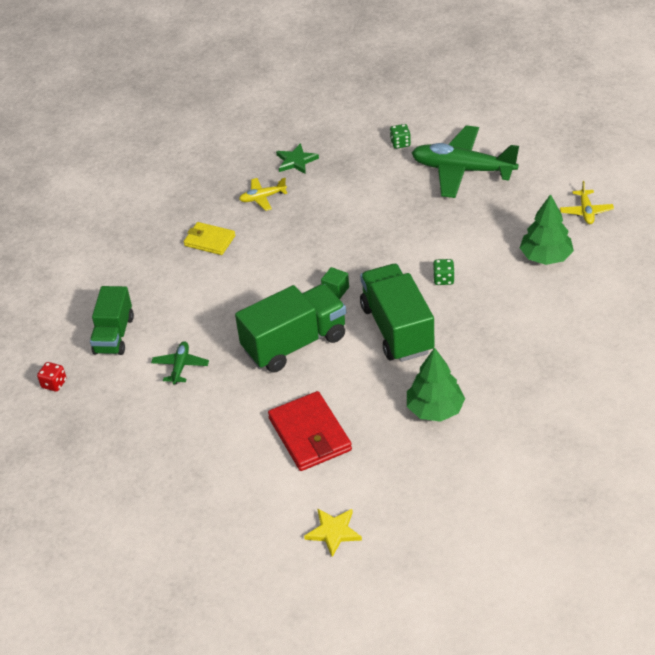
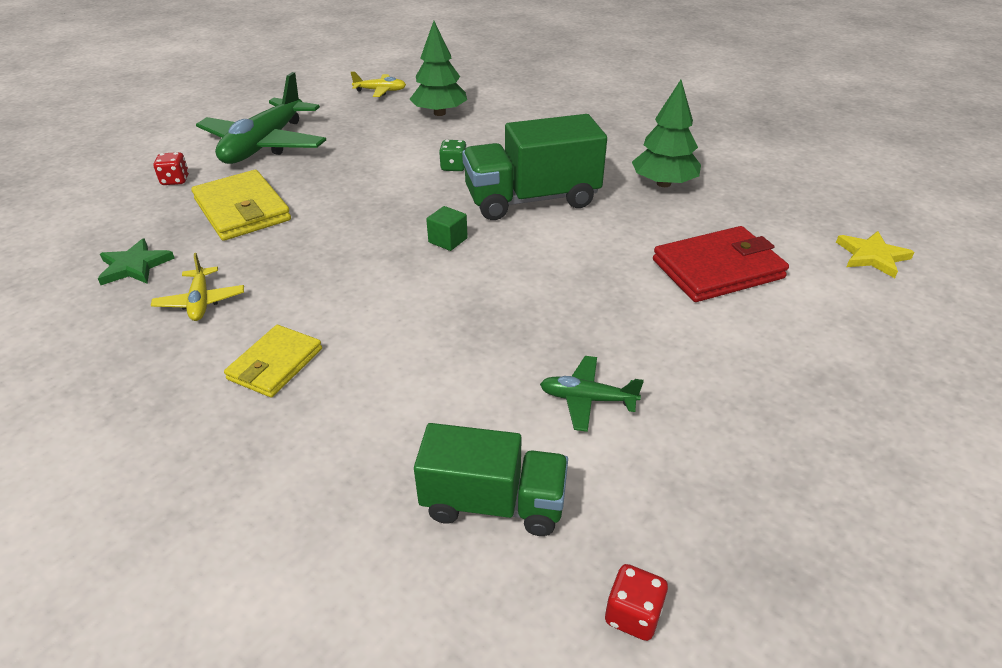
camera: 90 degrees left, 5 degrees down
(295, 343) = (547, 277): green truck -> none
(364, 185) = (242, 210): none -> yellow wallet
(400, 143) = (175, 180): green dice -> red dice

